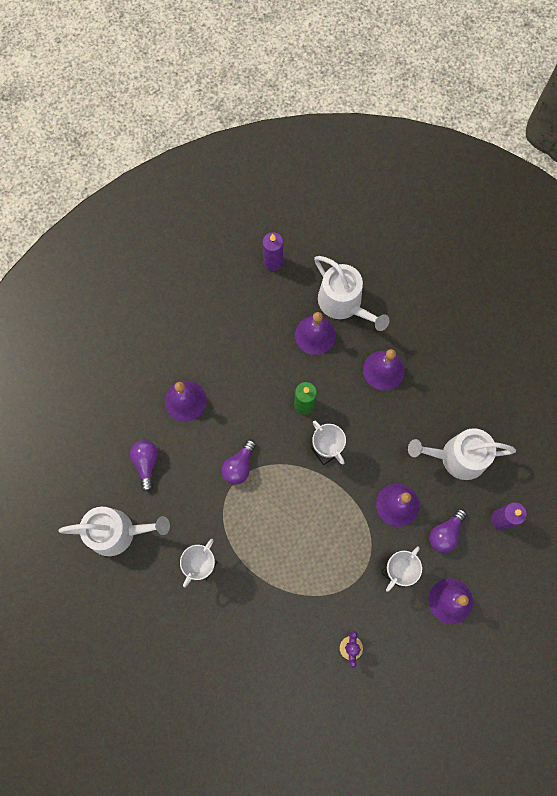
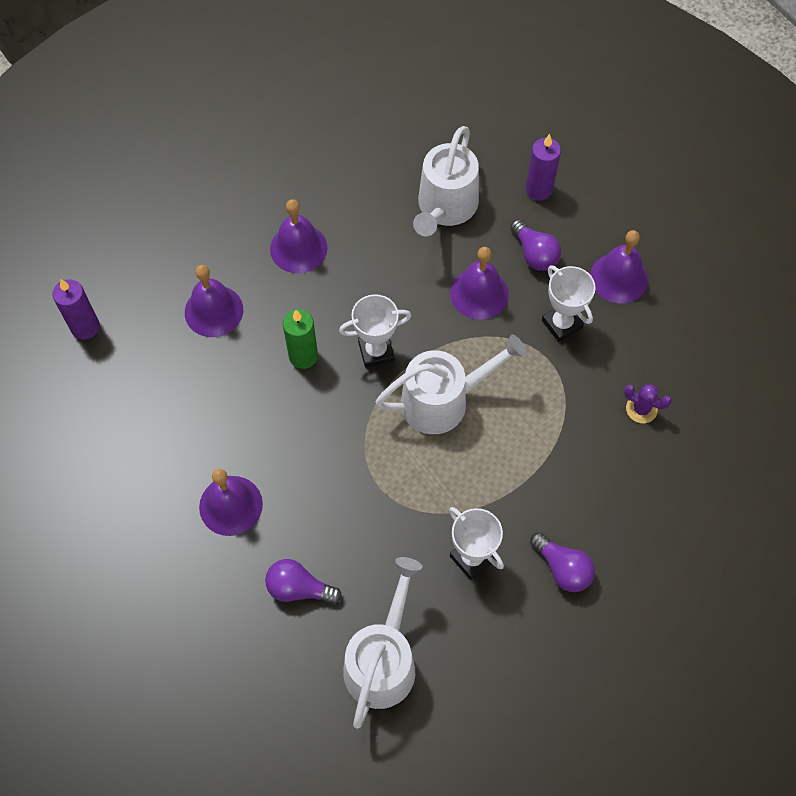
camera: 70 degrees left, 10 degrees down
(239, 466) = (353, 465): purple light bulb -> purple light bulb (562, 568)
(343, 303) = (187, 262): white watering can -> white watering can (442, 401)

